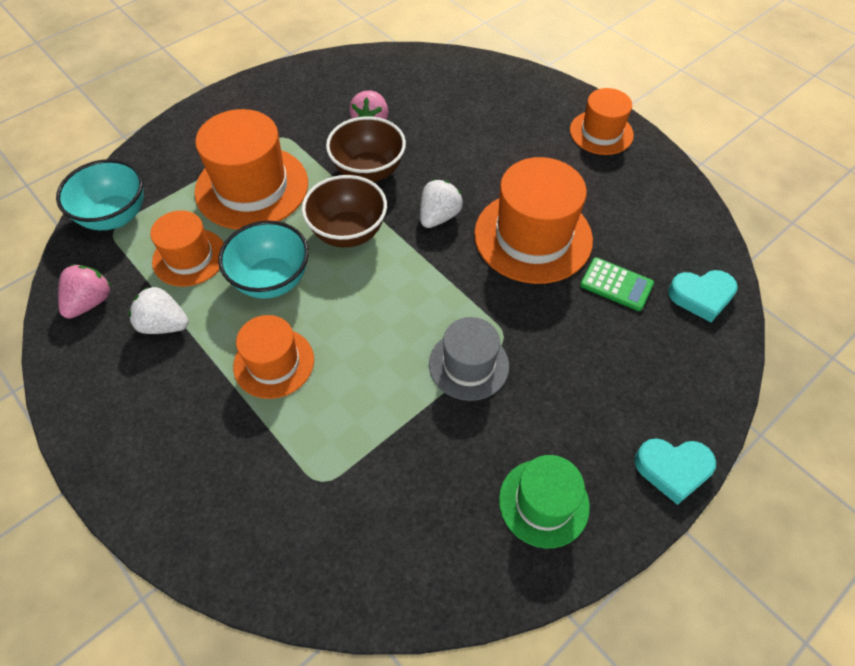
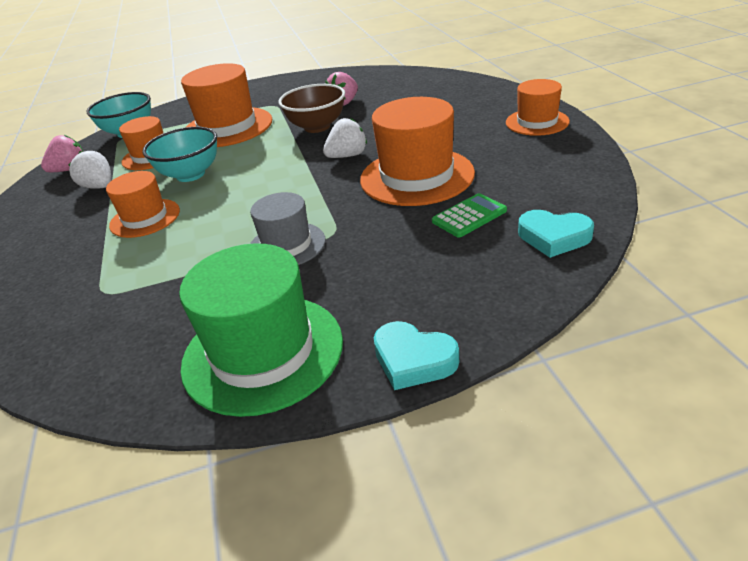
camera: 30 degrees right, 20 degrees down
(348, 232) = (269, 157): brown bowl -> none
(544, 502) = (262, 352): green hat -> green hat, size x1.66
(616, 284) = (469, 216): green calculator -> green calculator turned 90 degrees counterclockwise

